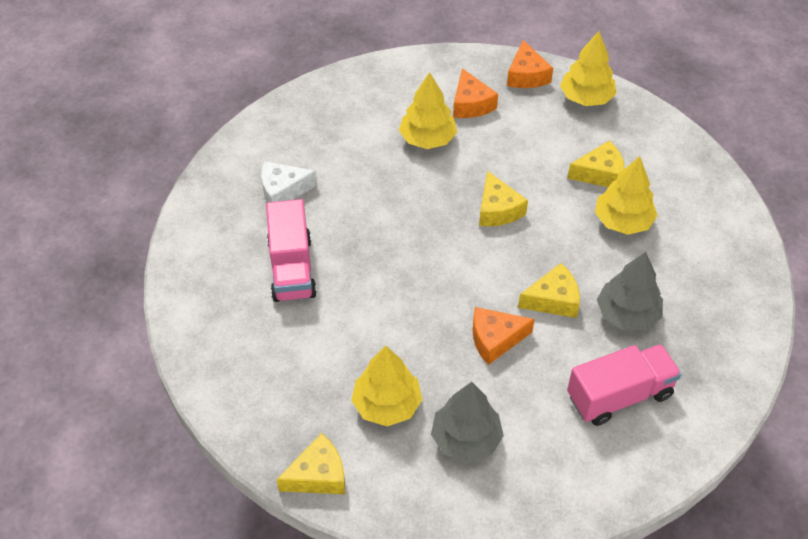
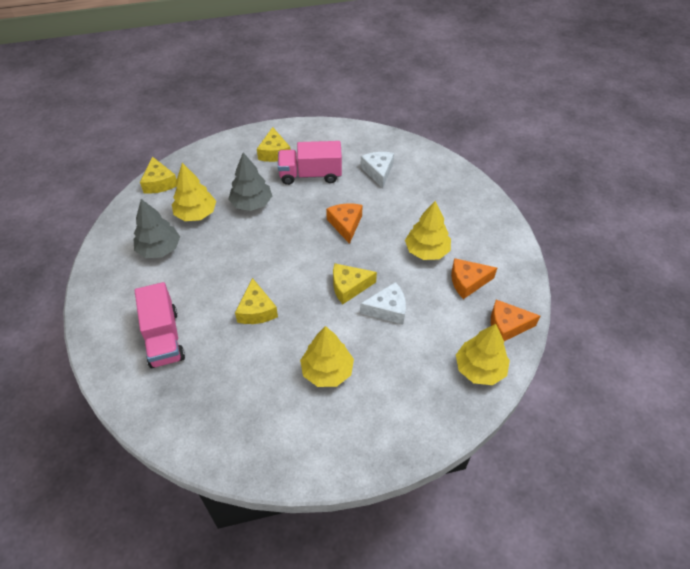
camera: 95 degrees right, 0 degrees up
(495, 339) = (230, 272): orange cheese -> orange cheese (345, 225)
(525, 172) = (387, 309): none -> white cheese
(600, 174) = (383, 363): yellow cheese -> yellow cheese (274, 152)
(627, 314) = (232, 356): grey tree -> grey tree (251, 203)

